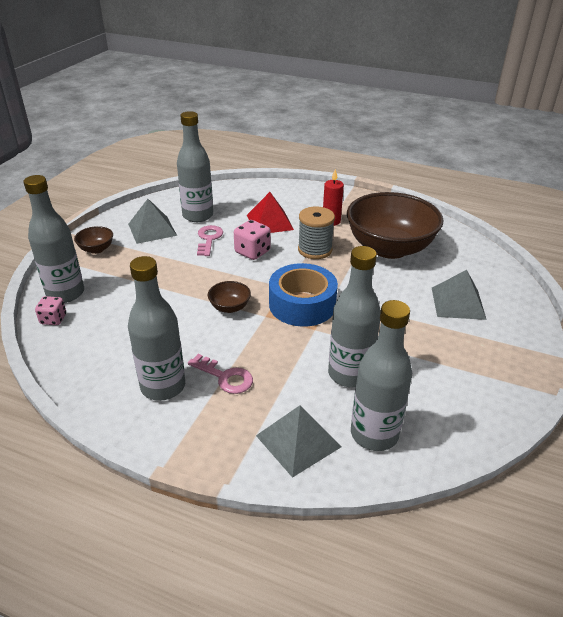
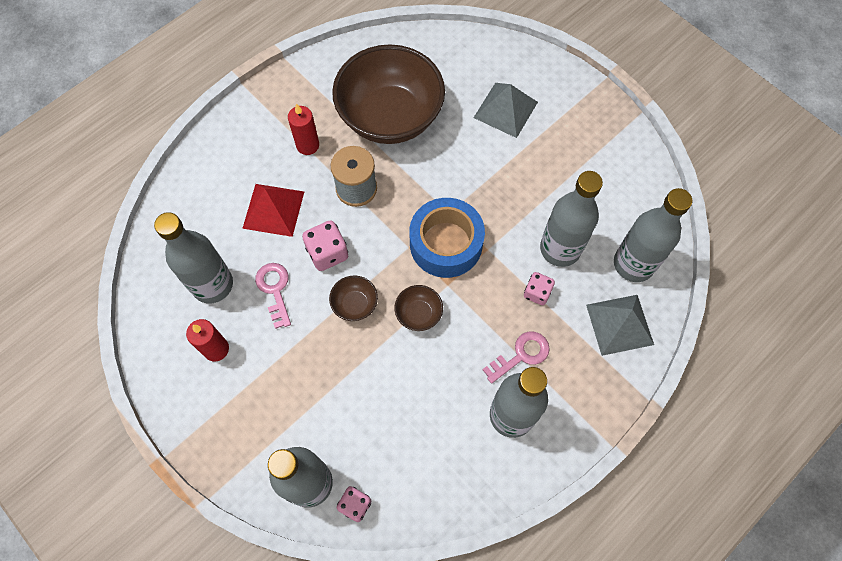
camera: 65 degrees left, 30 degrees up
(96, 249) = (228, 428): brown bowl -> brown bowl (355, 304)
(152, 229) = (216, 349): grey pyramid -> red candle
(209, 239) = (275, 290): pink key -> pink key turned 45 degrees clockwise
(293, 371) = (537, 293): none -> pink dice

